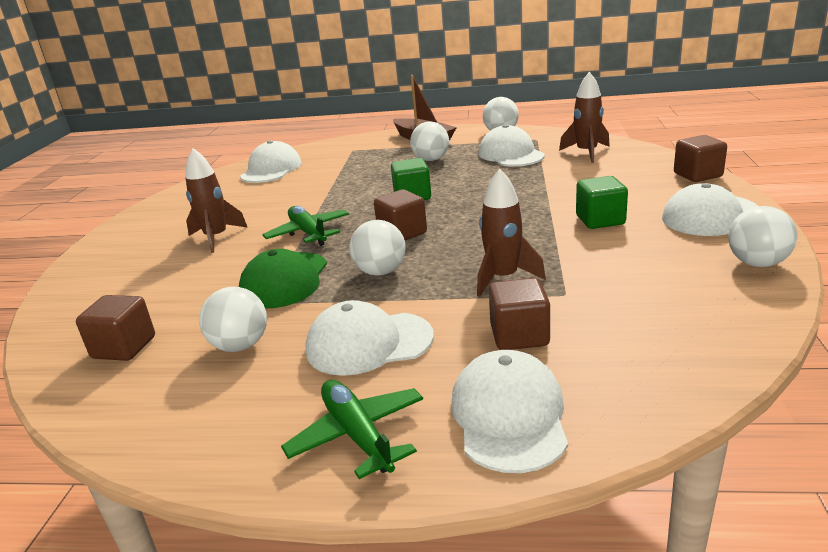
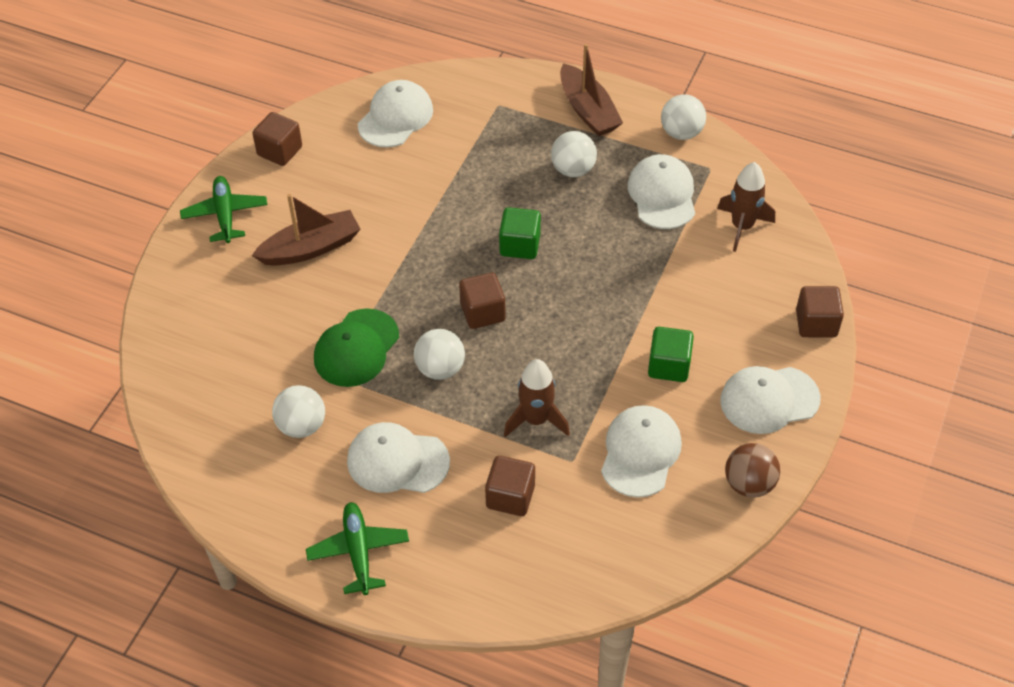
camera: 15 degrees right, 25 degrees up
(124, 347) = (213, 392): brown cube -> brown cube (280, 151)
(216, 238) = (311, 248): brown rocket -> brown boat
(308, 233) = (398, 275): green plane -> green plane (225, 215)
(509, 415) = (461, 572): white cap -> white cap (640, 452)
(757, 263) = (749, 484): white ball -> brown ball

